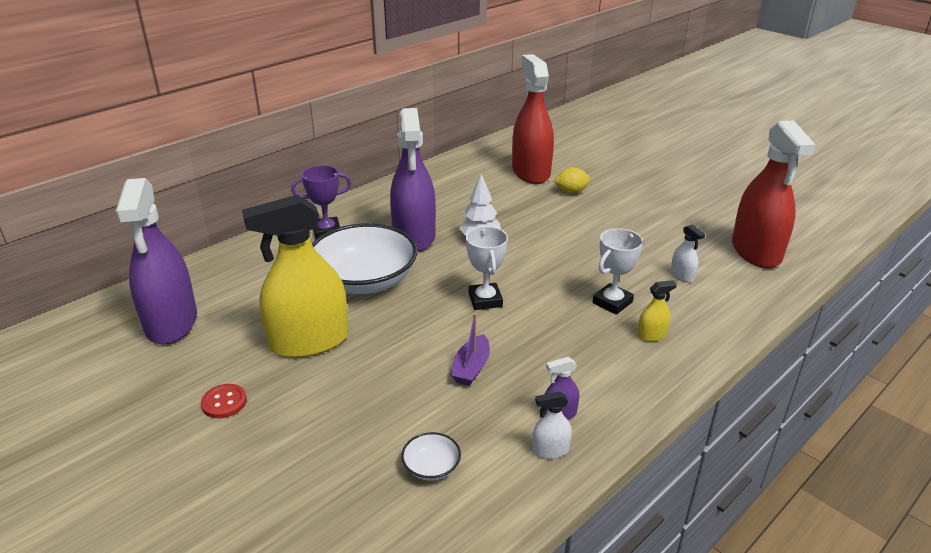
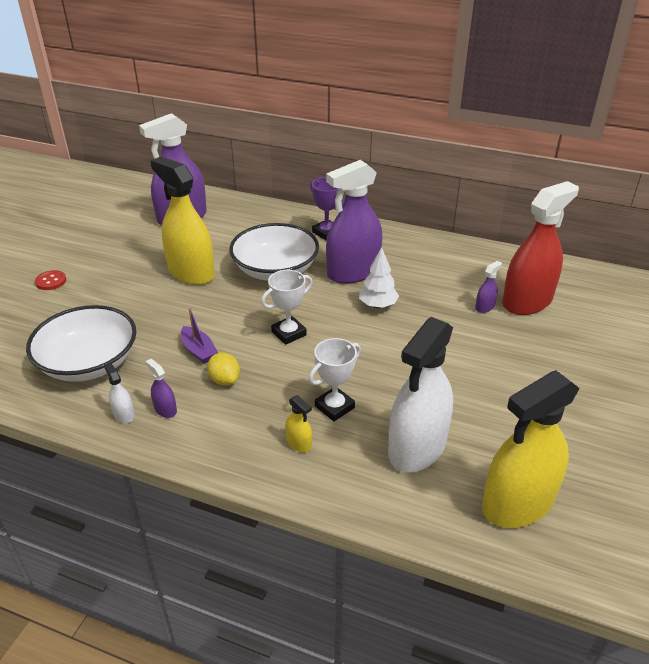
camera: 65 degrees right, 5 degrees up
(224, 402) = (118, 264): red button -> red button (51, 281)
(431, 467) = (89, 363): white bowl -> white bowl, size x2.49
(471, 368) = (198, 350): purple boat -> purple boat turned 120 degrees counterclockwise
(524, 191) = (484, 307): none -> purple spray bottle
(571, 192) = (514, 336): yellow lemon -> yellow lemon (225, 380)
(612, 302) = (334, 407): white trophy -> white trophy turned 60 degrees counterclockwise
(682, 275) = (417, 447): white spray bottle -> white spray bottle, size x2.50
(756, 251) = (517, 503): red spray bottle -> yellow spray bottle

